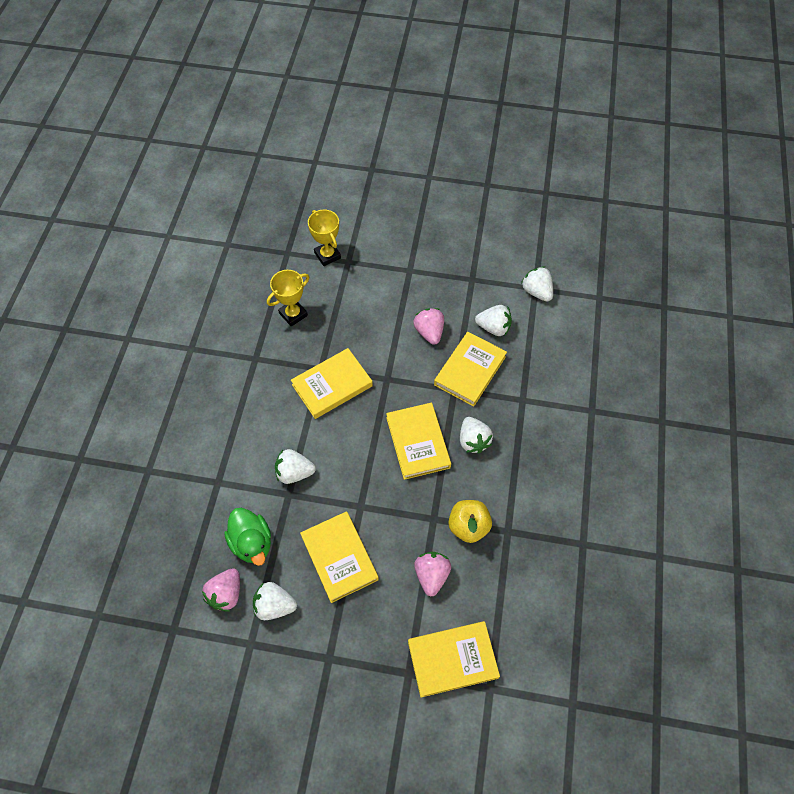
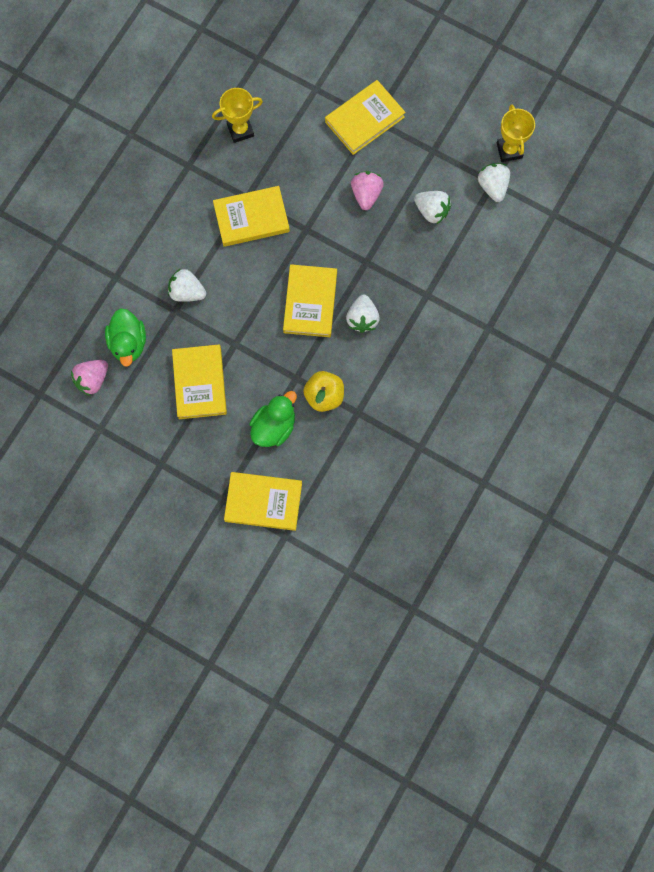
camera: 20 degrees right, 15 degrees up
(274, 605) = (130, 404): white strawberry -> none
(327, 255) = (297, 75): yellow trophy -> yellow trophy (509, 150)
(431, 575) = (274, 426): pink strawberry -> green duck
(470, 371) = (389, 248): yellow book -> yellow book (365, 119)

